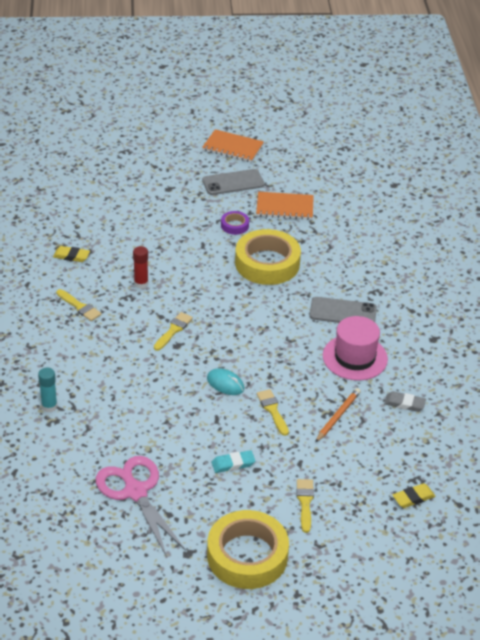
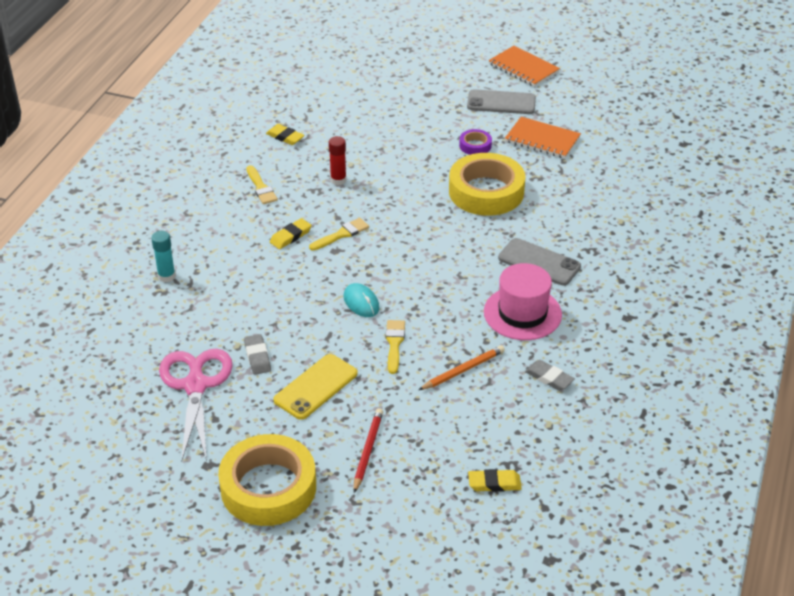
camera: 25 degrees right, 0 degrees up
(132, 343) = (290, 236): none -> yellow eraser
(170, 453) = (257, 357): none -> grey eraser
(233, 464) = (316, 387): turquoise eraser -> yellow phone
(305, 502) = (367, 451): yellow brush -> red pencil

